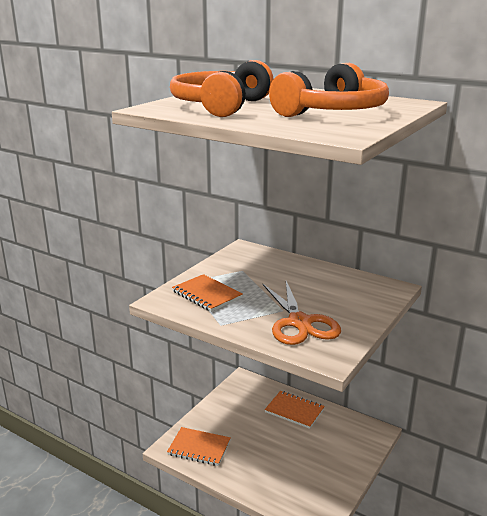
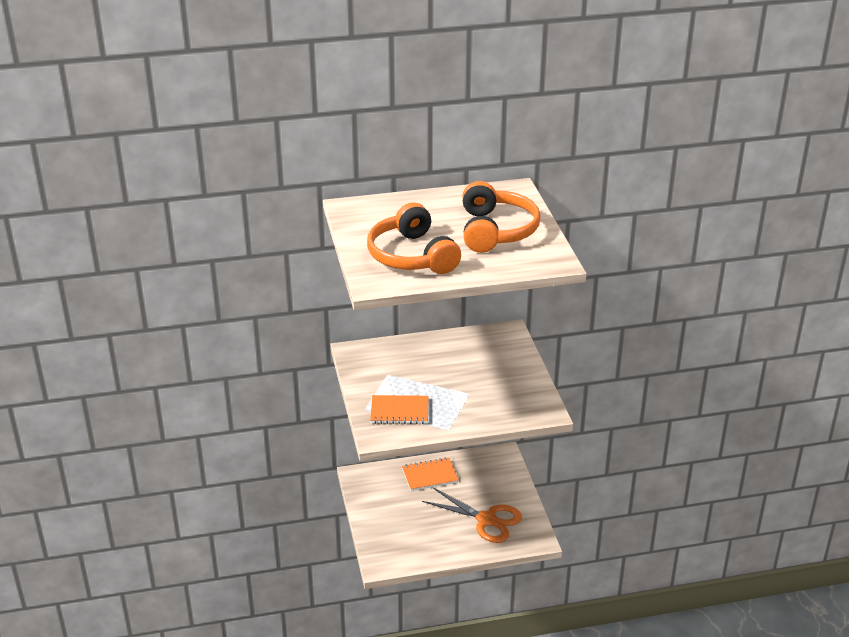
camera: 45 degrees left, 10 degrees up
(199, 448) = (400, 549): orange notebook -> none
(300, 323) = (494, 397): orange scissors -> orange scissors (486, 520)

